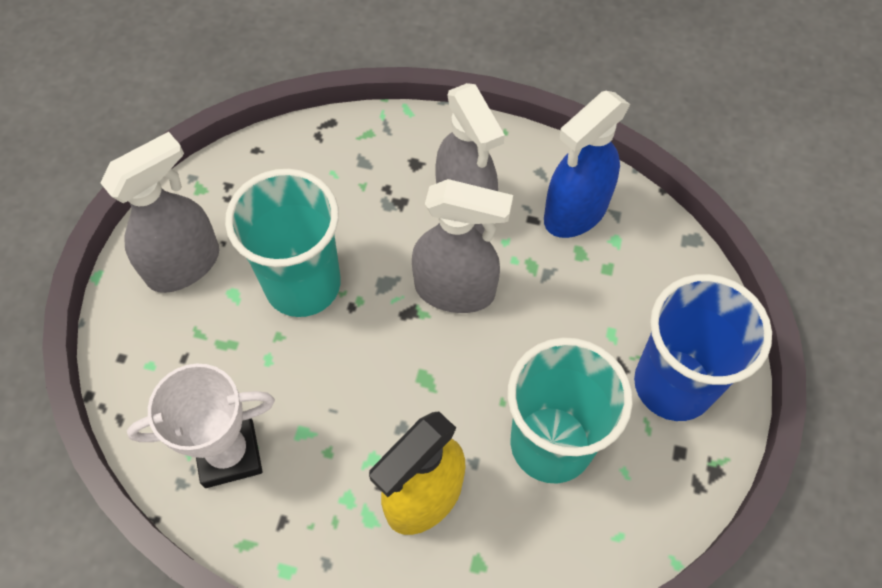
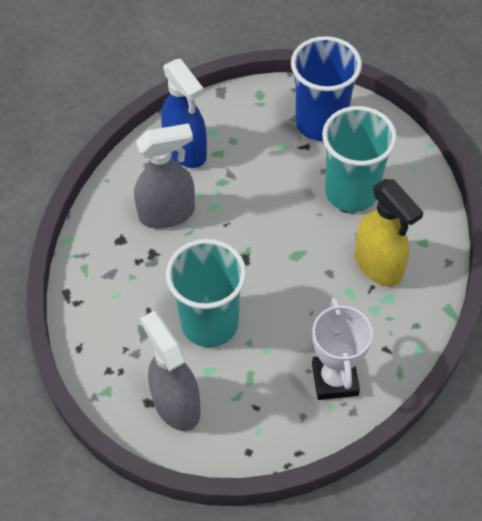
camera: 80 degrees left, 5 degrees down
(455, 290) = (233, 228): grey spray bottle -> none

